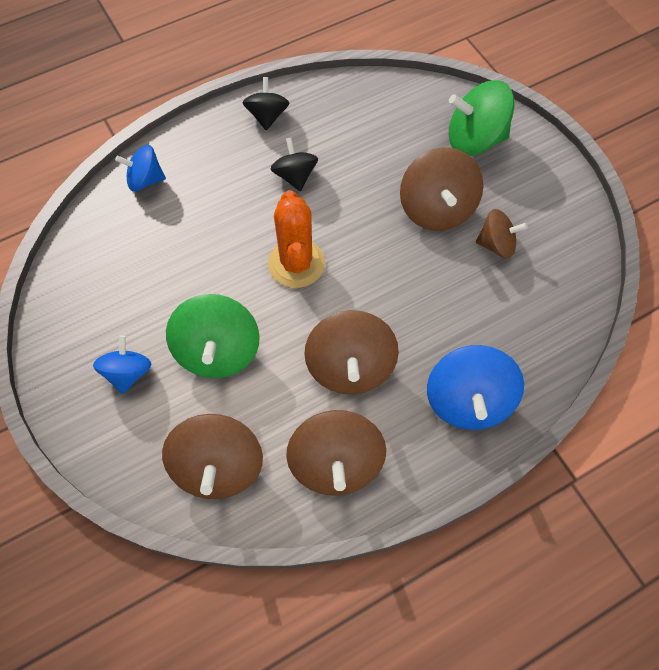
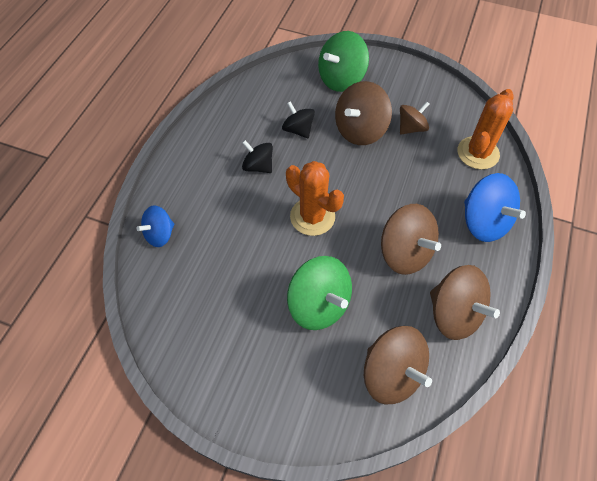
camera: 40 degrees left, 5 degrees down
(128, 373) = (275, 364): blue spinning top -> none
(267, 116) = (203, 142): black spinning top -> black spinning top (298, 130)
(436, 209) = (360, 130): brown spinning top -> brown spinning top turned 90 degrees clockwise
(544, 324) = (478, 153): none -> orange cactus

